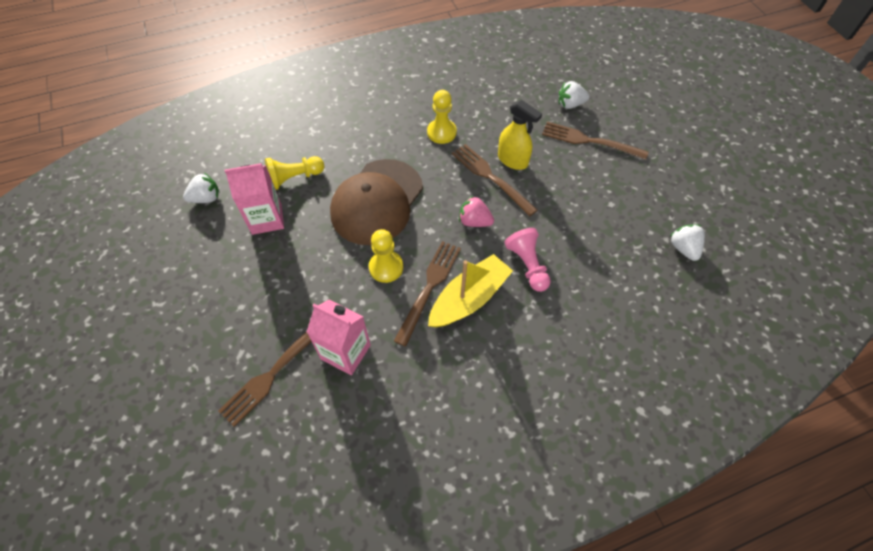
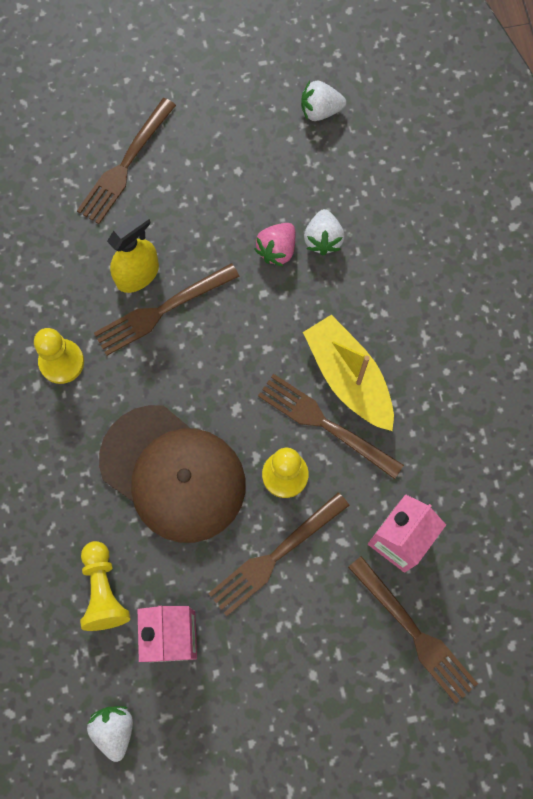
camera: 80 degrees left, 15 degrees up
(325, 270) = (275, 557): none -> brown fork
(474, 221) = (233, 347): pink strawberry -> pink strawberry (277, 250)
(527, 265) = (312, 297): pink pawn -> none
(570, 104) = (49, 170): white strawberry -> white strawberry (323, 239)

